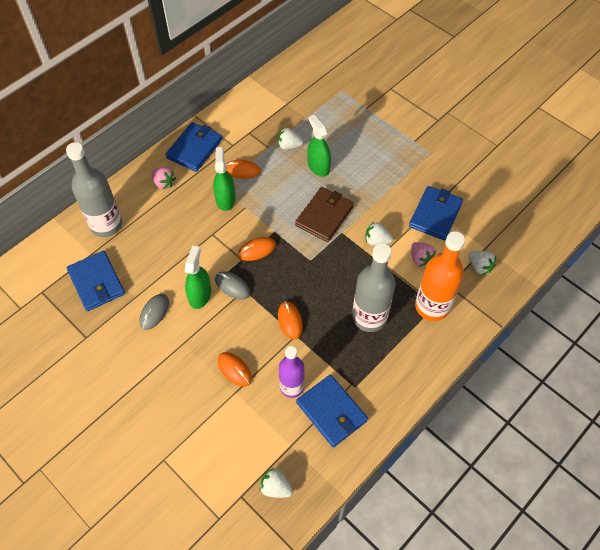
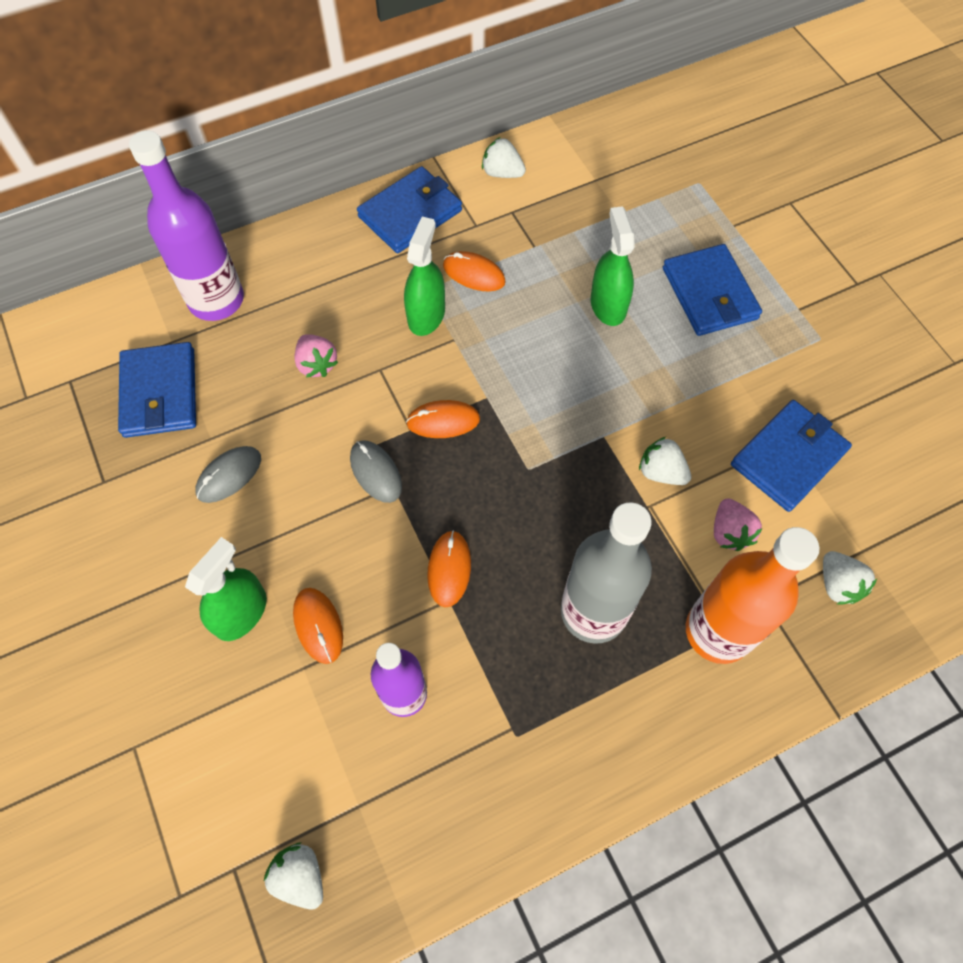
camera: 20 degrees right, 5 degrees up
(106, 225) = (216, 300): grey bottle -> purple bottle
(164, 183) = (337, 257): pink strawberry -> pink strawberry (317, 364)
(200, 295) = (315, 470): green spray bottle -> green spray bottle (241, 613)
(289, 146) = (571, 254): white strawberry -> white strawberry (502, 173)
(324, 216) = (584, 397): brown wallet -> none
(331, 412) = (456, 769): blue wallet -> blue wallet (709, 294)

